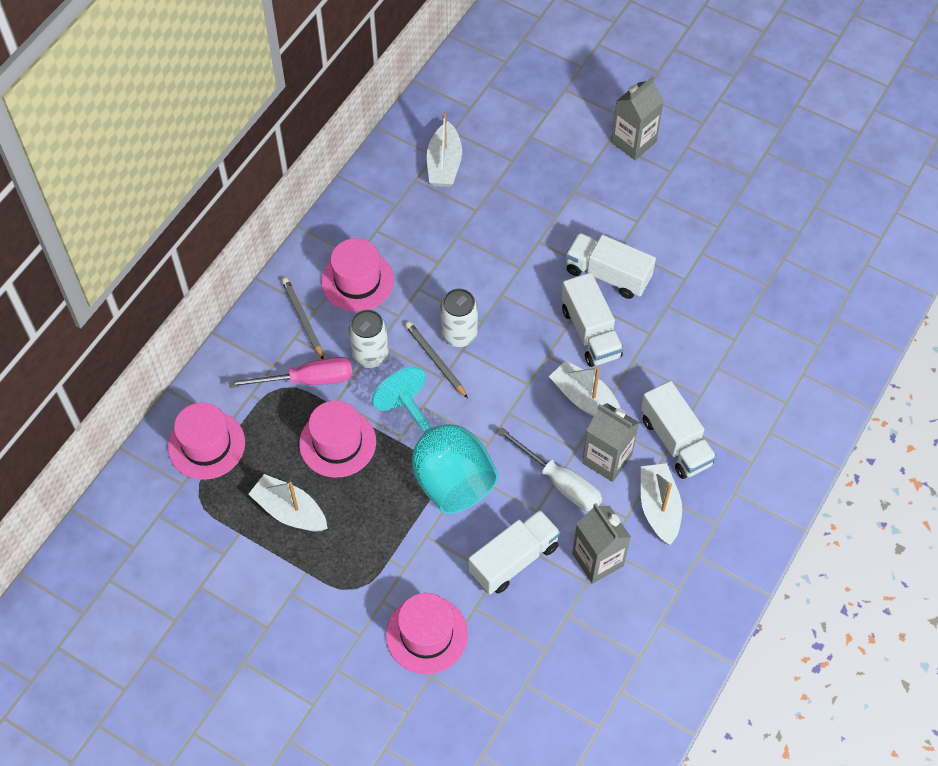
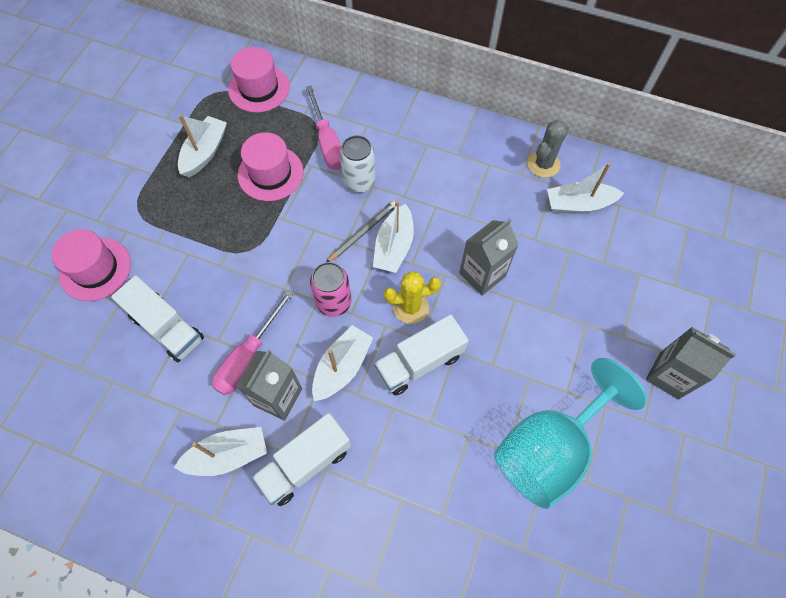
camera: 80 degrees right, 5 degrees up
(303, 319) = (385, 128): grey pencil -> none
(357, 281) = (432, 159): pink hat -> none
(388, 182) = (543, 164): none -> grey cactus
(443, 468) = (254, 256): turquoise goblet -> turquoise goblet (549, 449)
(459, 334) = (394, 246): white can -> white boat
(513, 398) = (334, 302): none -> pink can
(531, 330) = (410, 307): none -> yellow cactus
(560, 482) = (248, 356): white screwdriver -> pink screwdriver
(597, 560) = (169, 402): grey carton -> grey carton (482, 274)
(607, 275) = (492, 370): white truck -> none

